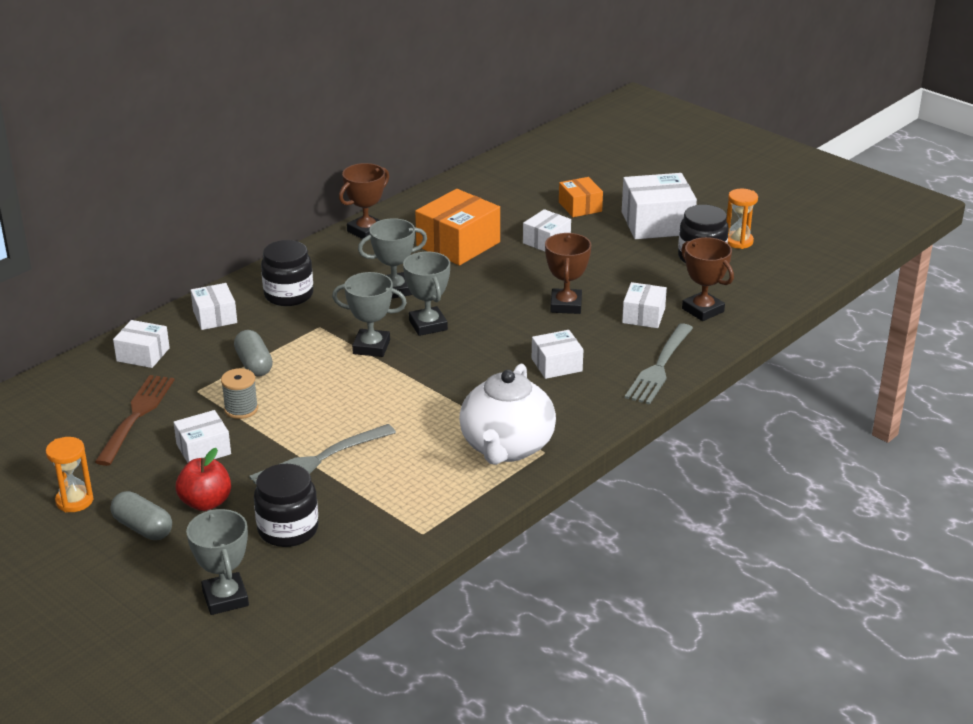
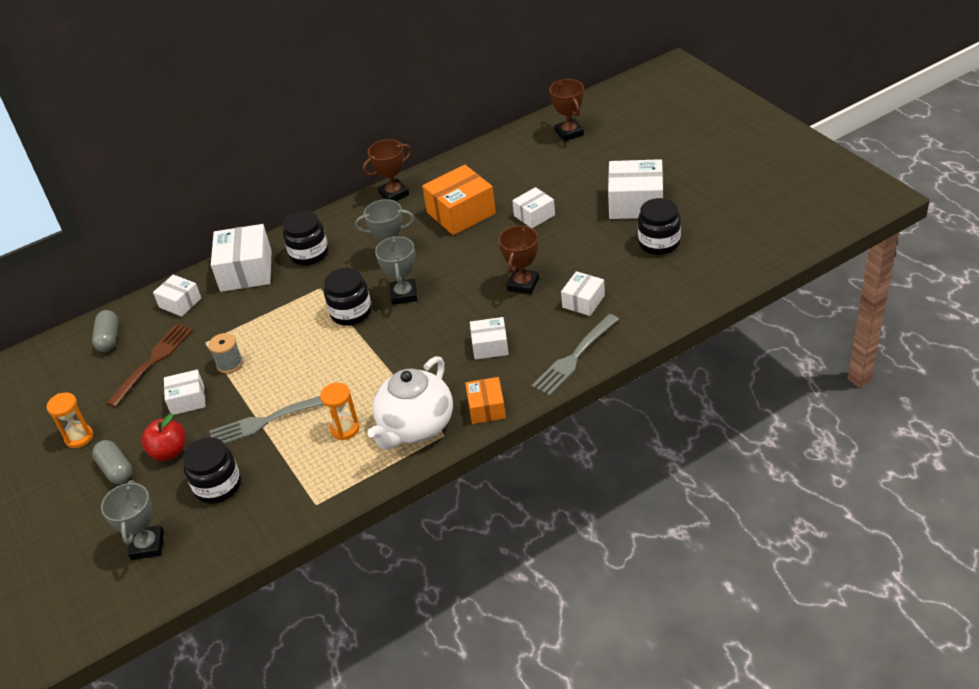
camera: 20 degrees right, 10 degrees up
(215, 317) = (246, 271): white box -> white box, size x1.73
(254, 364) = (256, 321): grey capsule -> grey capsule (109, 339)
(371, 347) = (351, 312): grey trophy -> black jar
(580, 207) = (577, 181): orange box -> orange box (486, 408)
(702, 310) = (636, 300): brown trophy -> brown trophy (569, 133)
(738, 241) = (699, 228): orange hourglass -> orange hourglass (345, 429)

